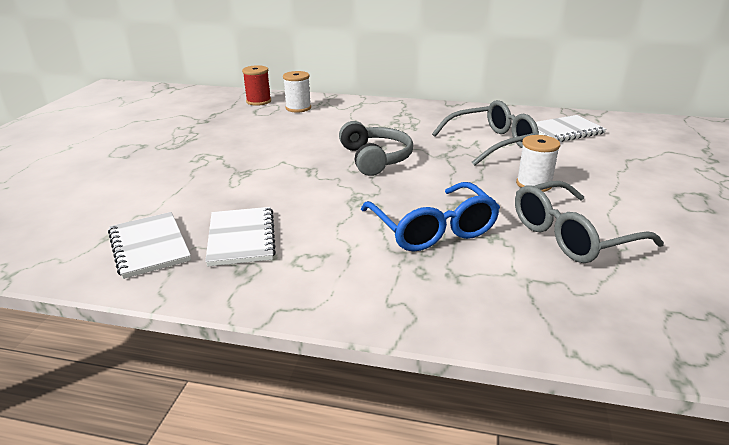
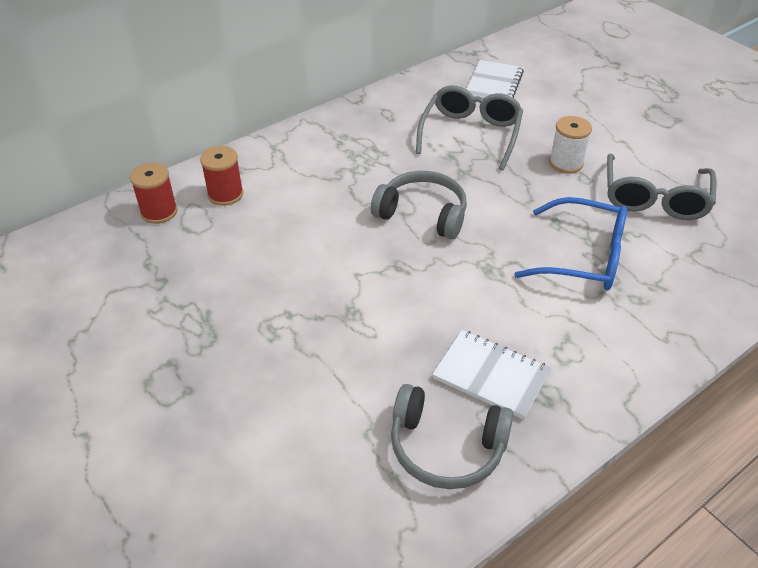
camera: 50 degrees left, 15 degrees up
(149, 246) = (446, 447): white notebook -> grey headphones
(298, 108) = (225, 194): white spool -> red spool

